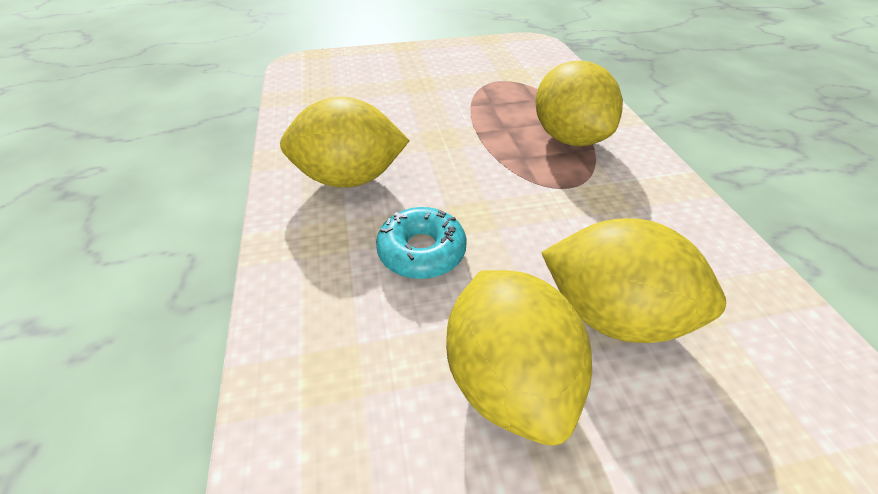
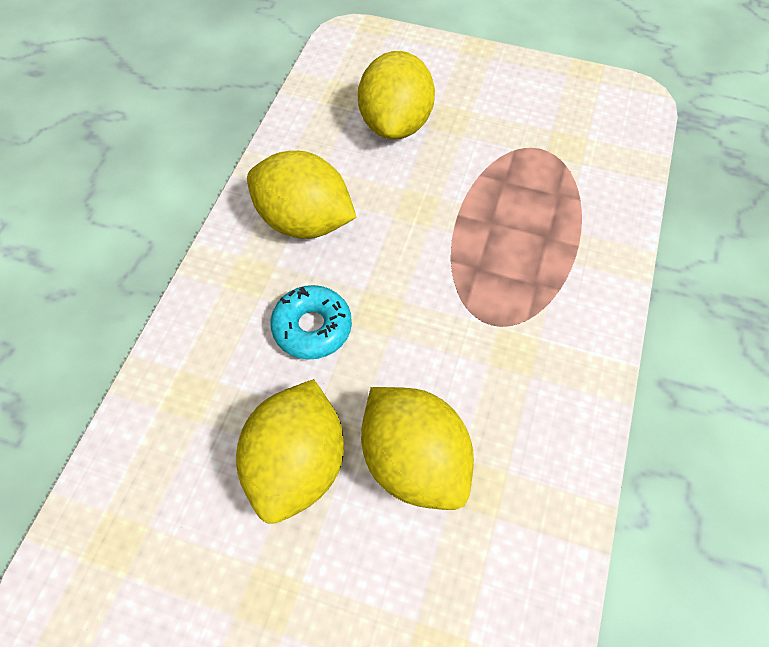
camera: 30 degrees right, 15 degrees up
(568, 138) = (544, 264): yellow lemon -> yellow lemon (395, 124)

